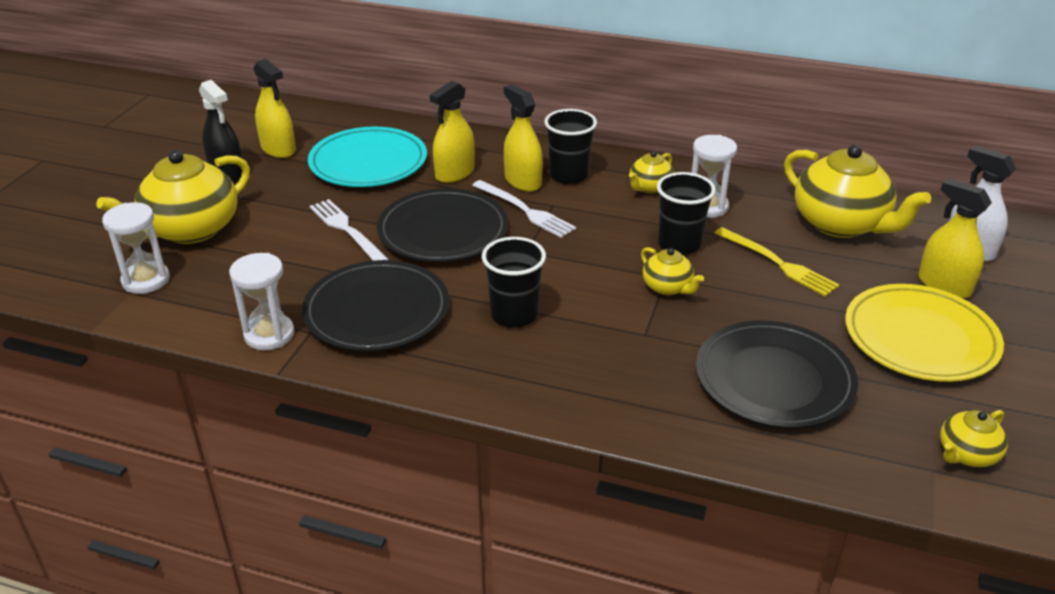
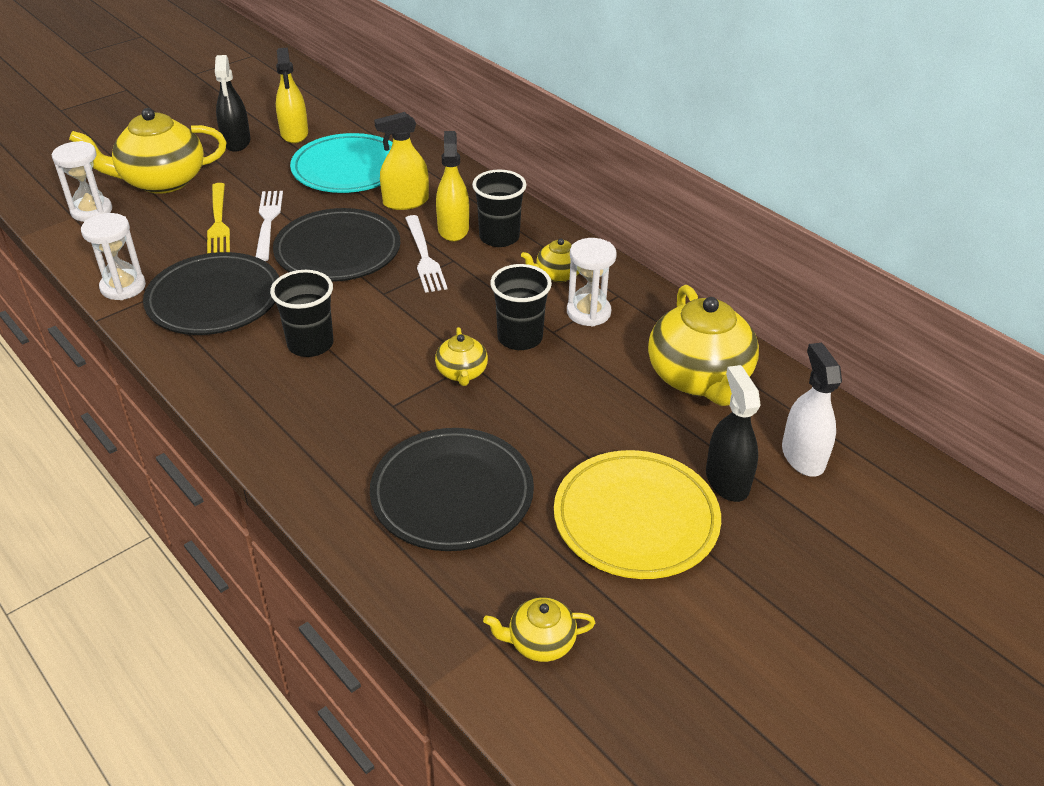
camera: 30 degrees right, 5 degrees up
(778, 263) = (588, 392): yellow fork -> yellow fork (218, 221)
(944, 286) = (727, 480): yellow spray bottle -> black spray bottle

